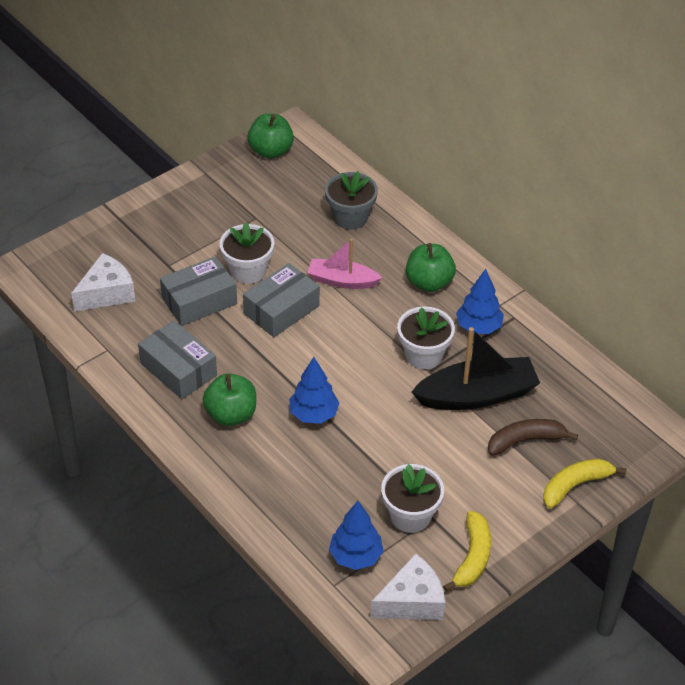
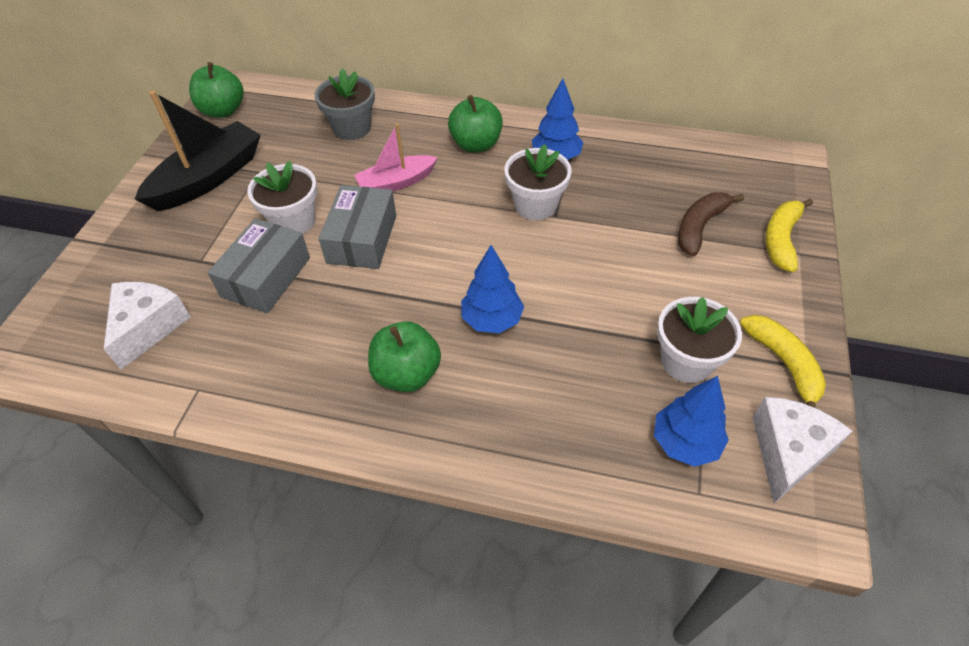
camera: 35 degrees left, 5 degrees up
(178, 369) = (304, 361): grey box -> none
(476, 395) = (617, 213): black boat -> black boat (208, 178)

